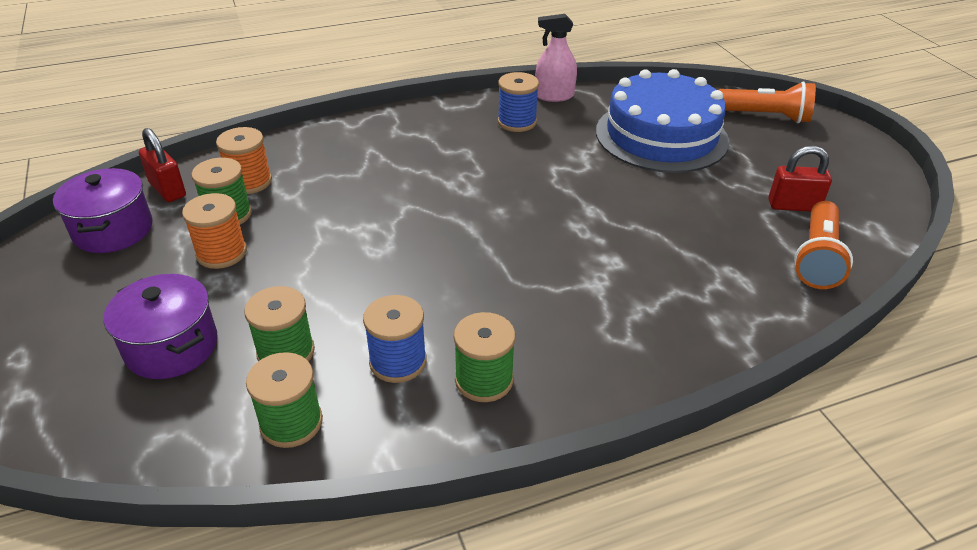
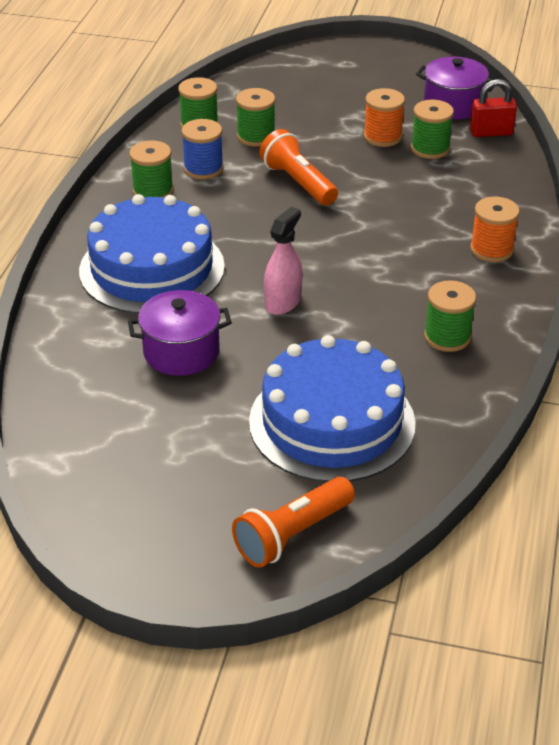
camera: 125 degrees right, 0 degrees up
(172, 346) = (303, 105): purple pot -> purple pot (181, 352)
(249, 182) = (470, 166): orange spool -> orange spool (491, 250)
(517, 122) = (447, 337): blue spool -> green spool
(554, 96) = (483, 389): pink spray bottle -> pink spray bottle (283, 302)
(614, 303) = (152, 268): none -> blue cake
(793, 206) = (139, 435): red padlock -> none
(817, 258) = (71, 398): orange flashlight -> orange flashlight (298, 183)

